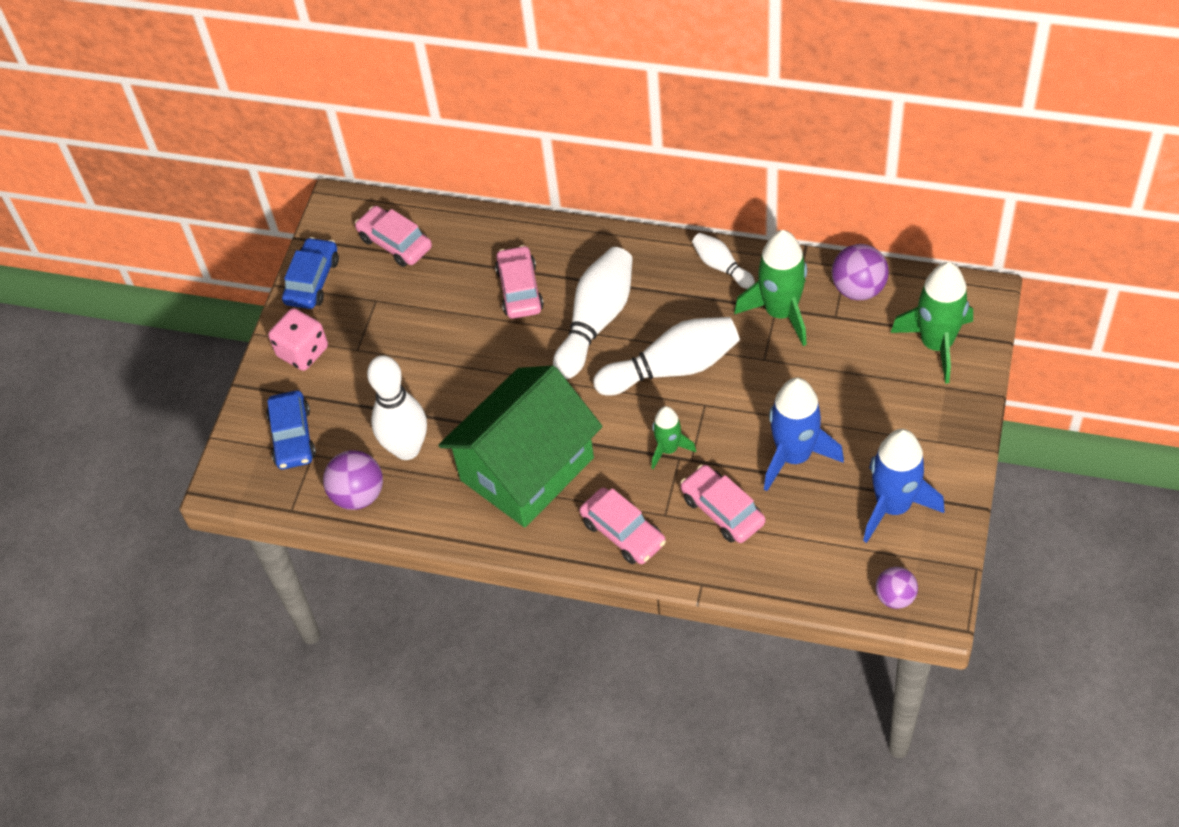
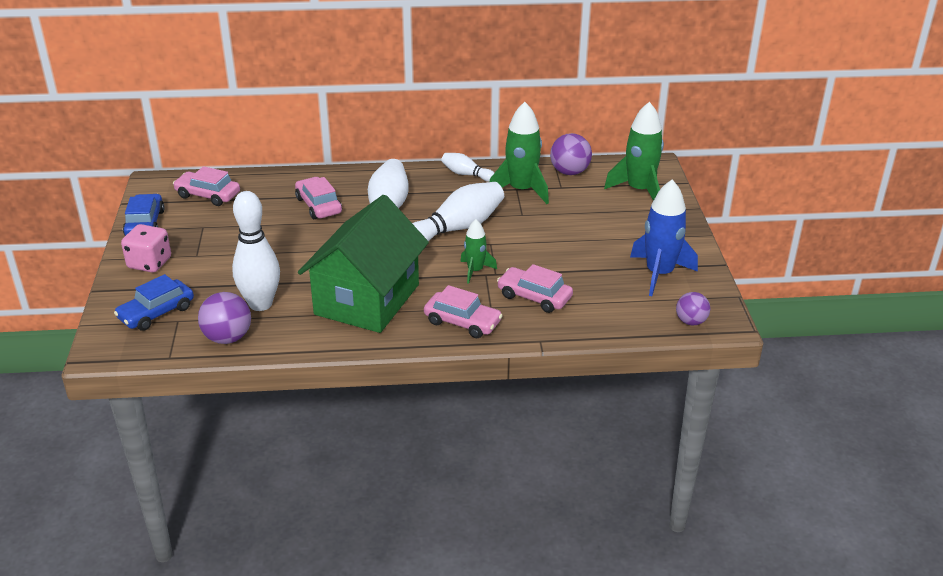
camera: 25 degrees left, 20 degrees down
(293, 437) = (156, 313): blue car -> blue car turned 75 degrees clockwise
(794, 456) = (572, 260): blue rocket -> none

